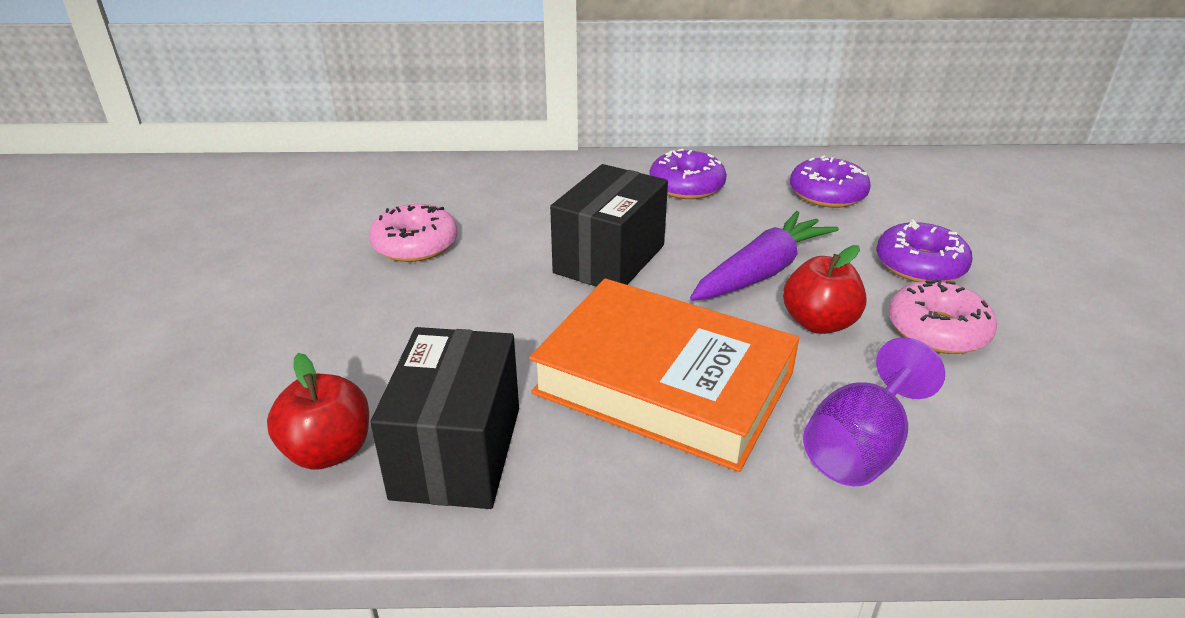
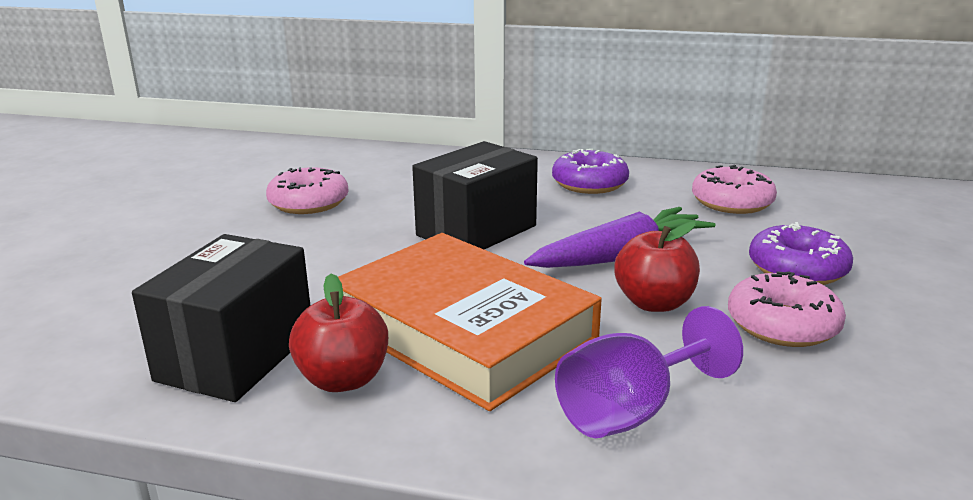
camera: 15 degrees right, 10 degrees down
(328, 451) = (130, 338): red apple -> red apple (343, 379)
(827, 194) = (732, 202): purple donut -> pink donut

